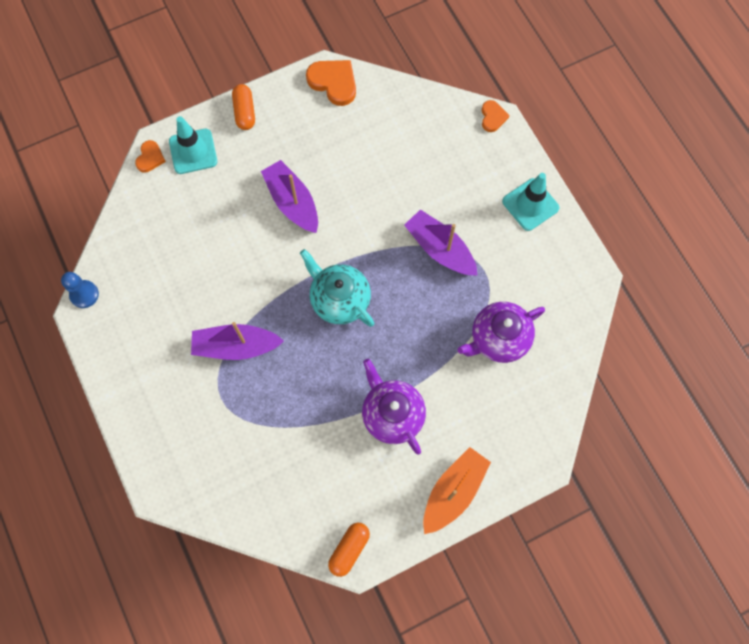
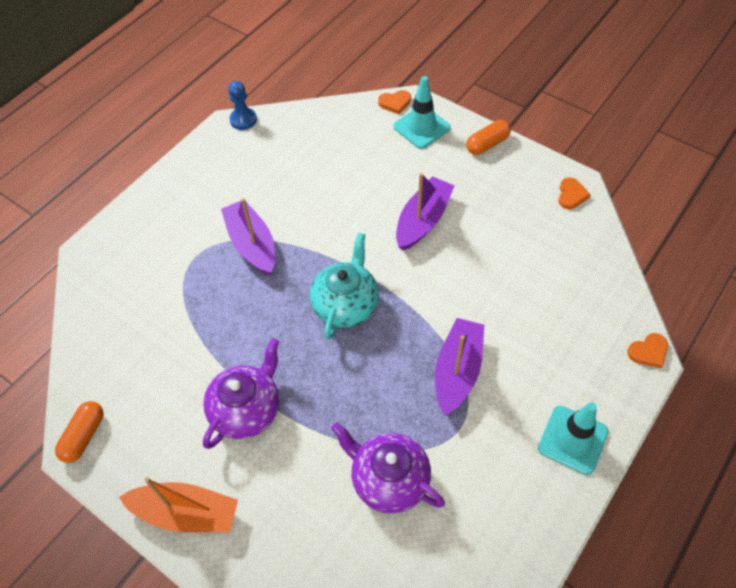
camera: 65 degrees right, 15 degrees down
(333, 82) = (571, 195): orange heart -> orange heart, size x0.59
(349, 549) = (84, 436): orange capsule -> orange capsule turned 75 degrees counterclockwise

